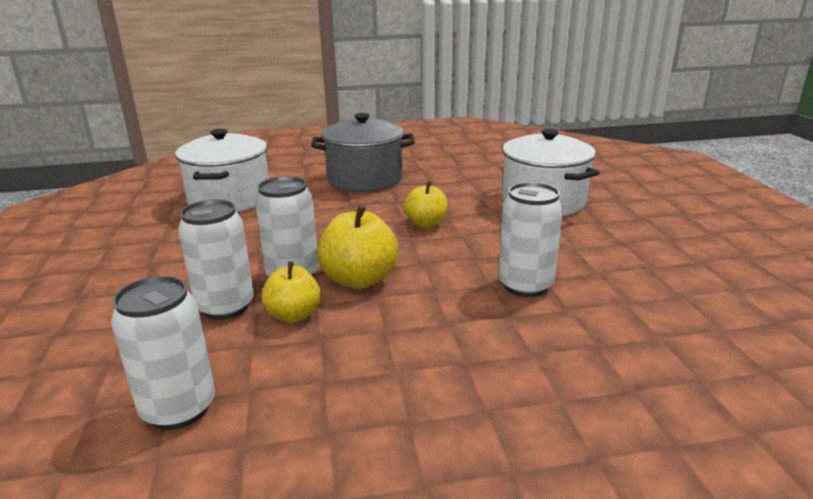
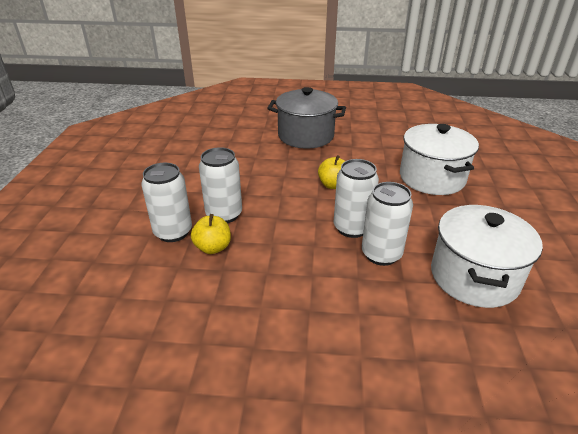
camera: 15 degrees right, 10 degrees up
(179, 409) = (121, 304): white can -> white can (352, 228)
(230, 199) = (206, 140): white pot -> white pot (474, 277)
(359, 279) = (266, 226): yellow apple -> none

